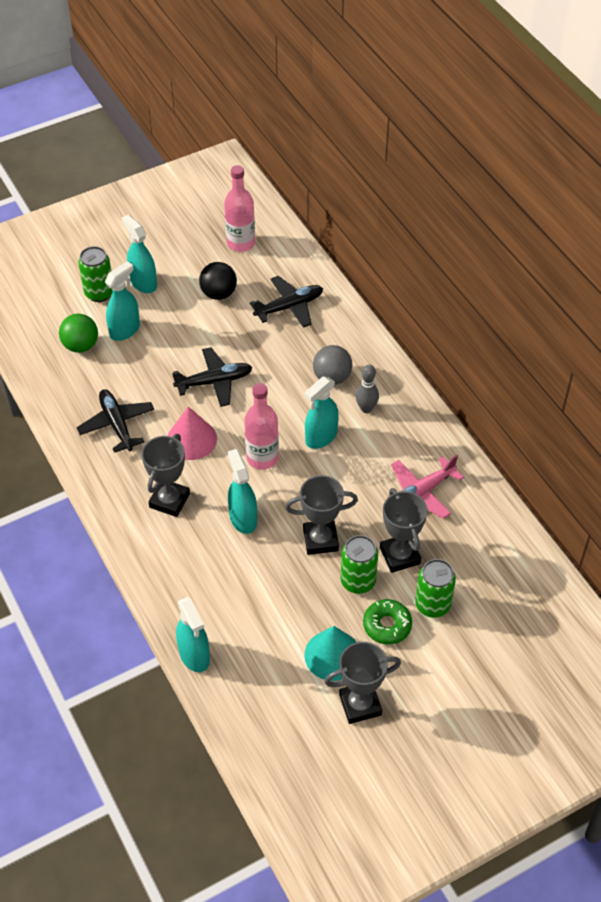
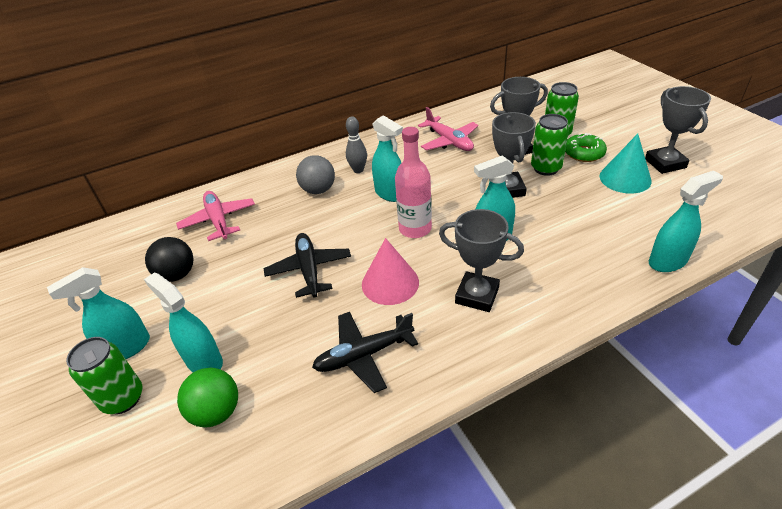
camera: 85 degrees left, 10 degrees down
(241, 243) = (106, 261): pink bottle -> none
(289, 307) = (218, 220): black plane -> pink plane

